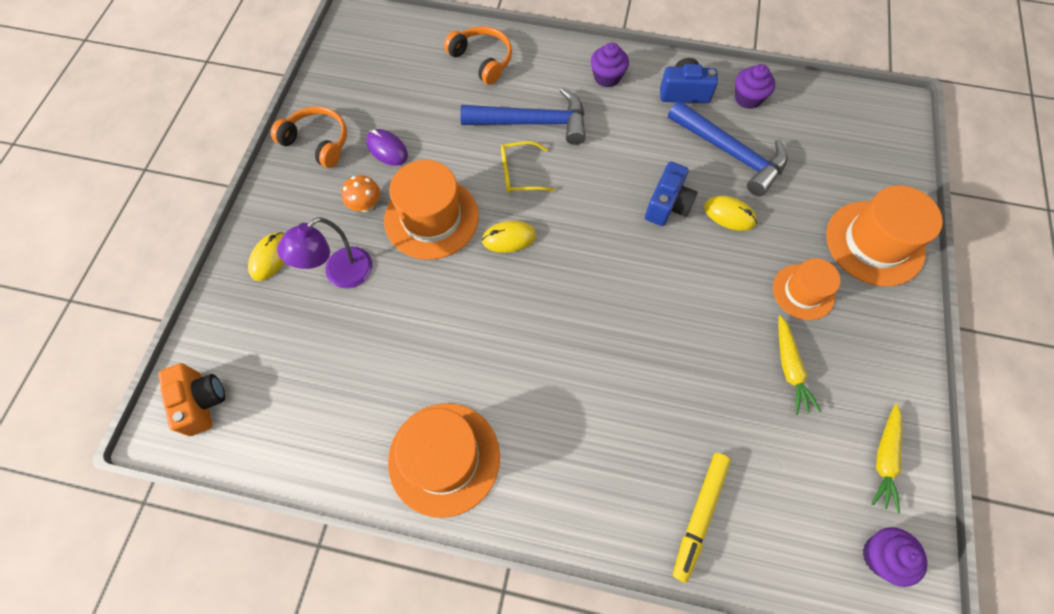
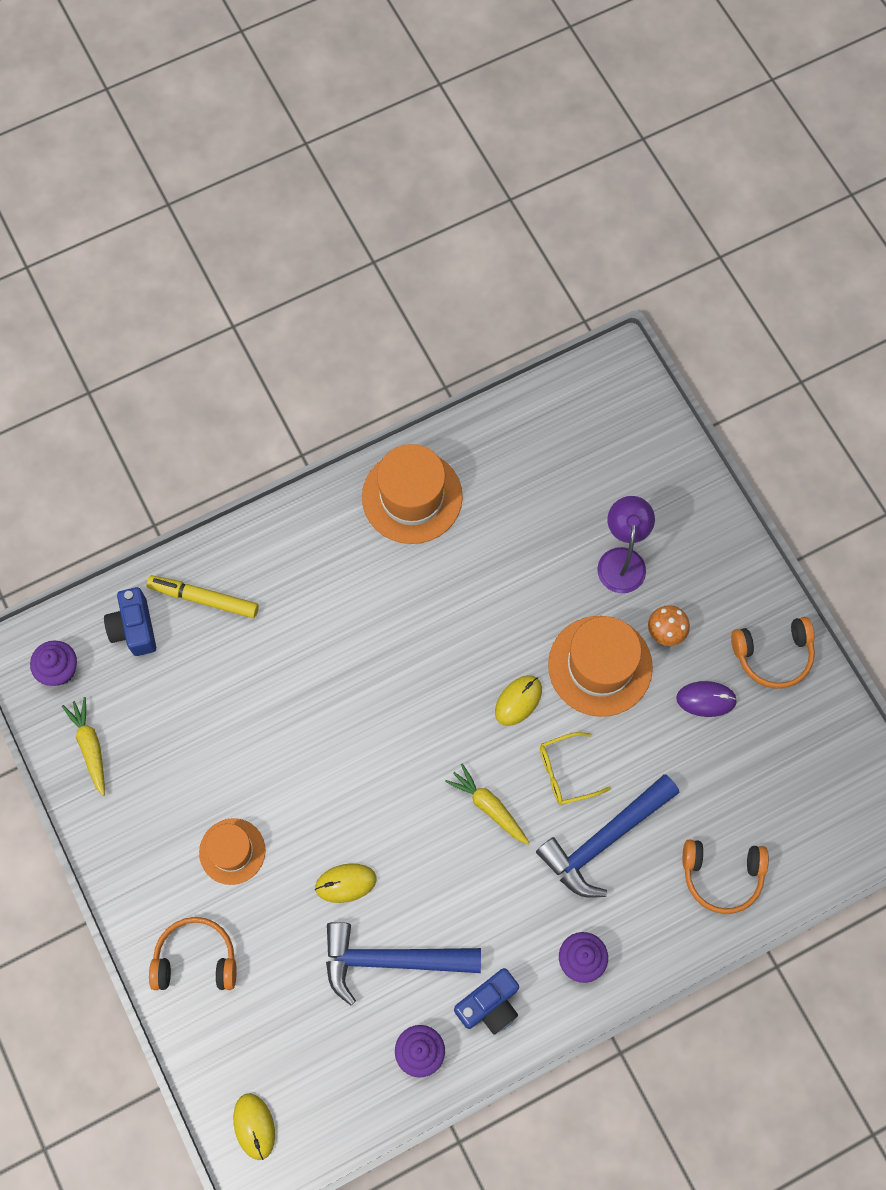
camera: 140 degrees right, 5 degrees up
(201, 402) = (617, 398): orange camera -> none
(270, 257) = (691, 528): yellow mouse -> yellow mouse (254, 1126)
(520, 174) = (565, 772): yellow glasses -> yellow glasses turned 150 degrees counterclockwise
(667, 205) = (408, 848): blue camera -> blue camera (134, 628)
(699, 515) = (204, 599): yellow marker -> yellow marker turned 60 degrees counterclockwise
(789, 369) = (203, 767): yellow carrot -> yellow carrot (488, 806)
(874, 243) = (196, 959): orange hat -> orange headphones

